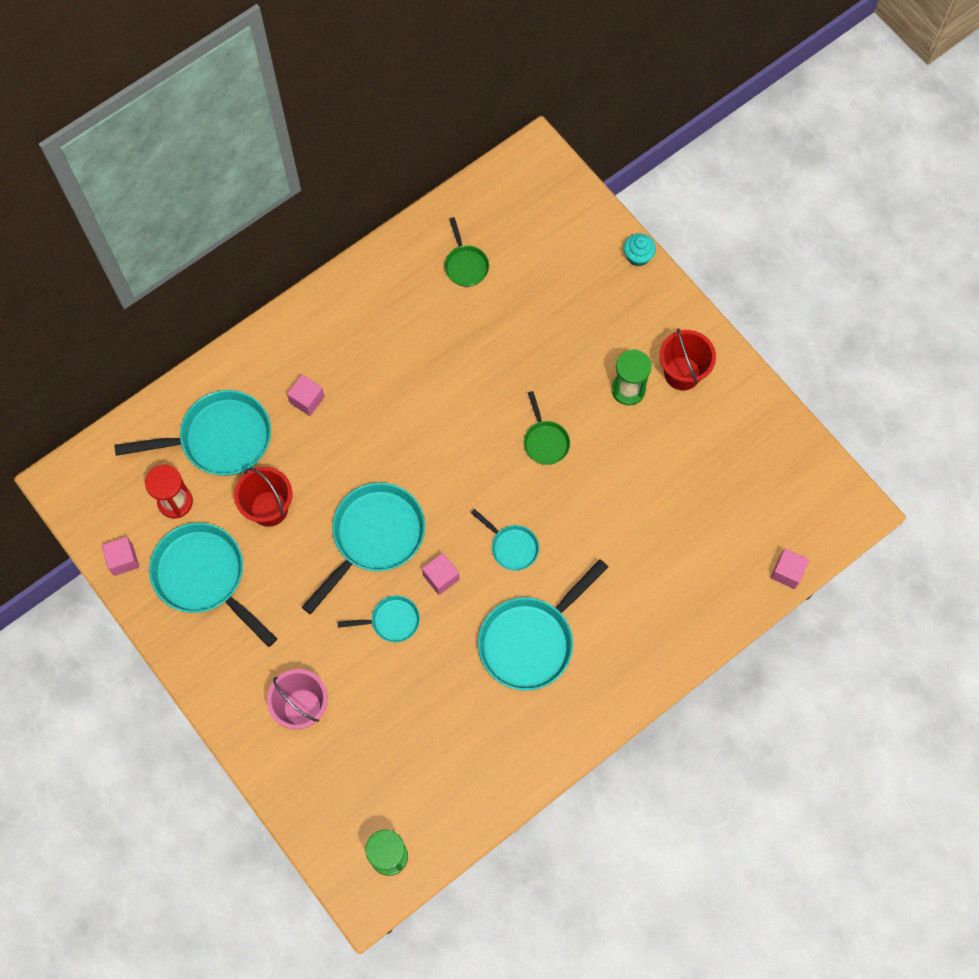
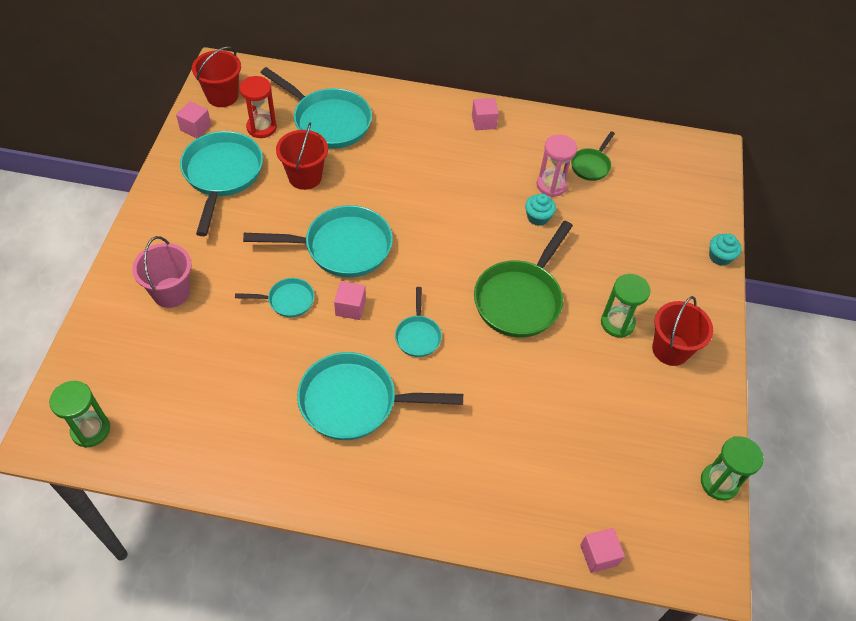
camera: 45 degrees right, 15 degrees down
(102, 507) = (222, 96): none -> red bucket
(307, 400) = (402, 147): pink cube -> pink cube (483, 122)
(391, 621) = (287, 300): turquoise pan -> turquoise pan turned 45 degrees counterclockwise
(457, 316) = (551, 185): none -> pink hourglass
(480, 357) = (538, 217): none -> turquoise cupcake
(545, 441) = (520, 299): green pan -> green pan, size x1.96
(806, 443) = (719, 483): none -> green hourglass

